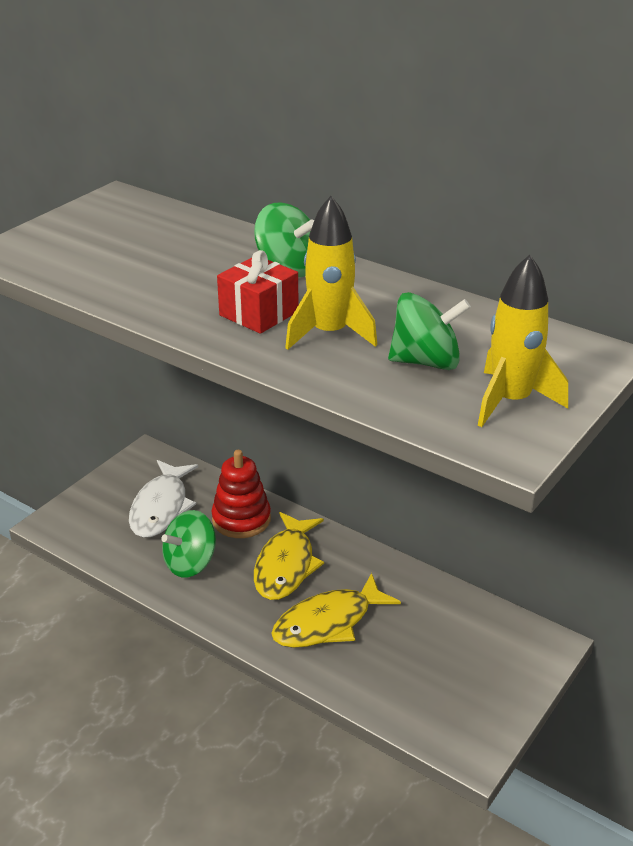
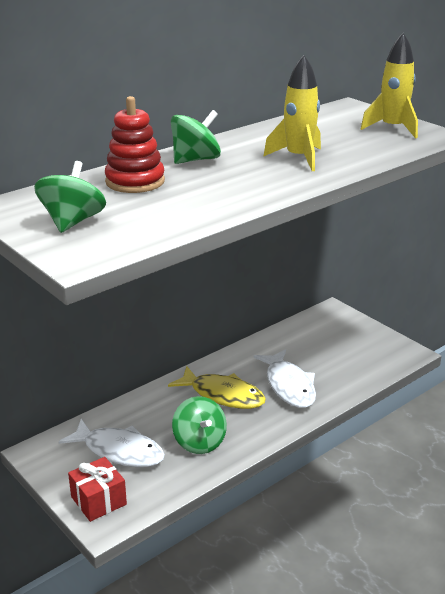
camera: 75 degrees left, 5 degrees down
(241, 519) = (158, 409): red stacking toy -> red stacking toy (135, 181)
(259, 313) = (260, 174): red gift -> red gift (98, 500)
(328, 622) = (289, 386): yellow fish -> white fish
(426, 362) = (343, 140): green spinning top -> green spinning top (72, 222)

